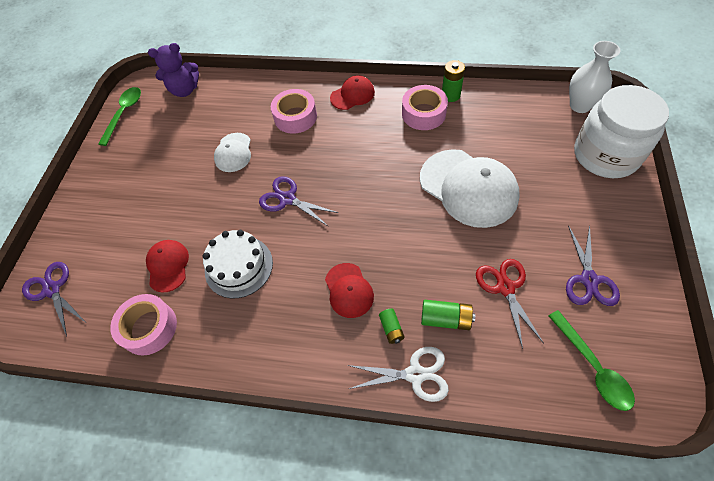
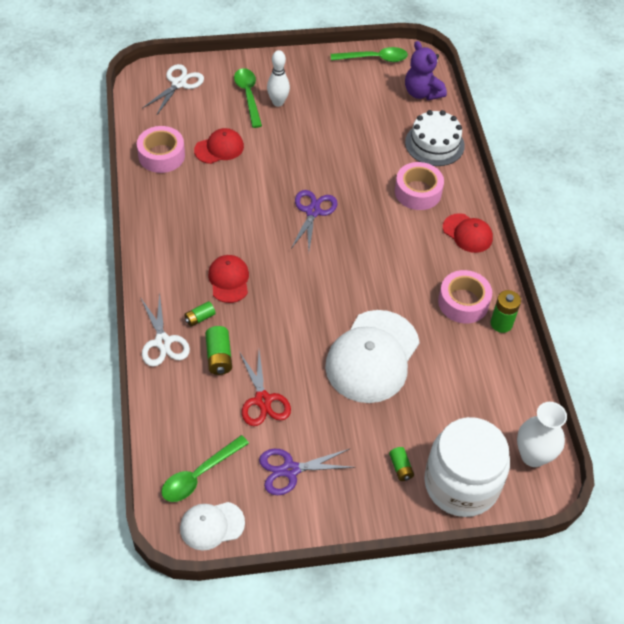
camera: 65 degrees right, 5 degrees down
(52, 290) = (179, 84): purple scissors -> white scissors
(110, 225) = (248, 95): none -> green spoon
(134, 200) = (278, 102): none -> white bowling pin
(233, 152) = (354, 155): white cap -> white cap (211, 525)
(239, 266) = (231, 196): white cake -> white cake (434, 144)
(349, 290) = (229, 280): red cap -> red cap turned 120 degrees clockwise
(505, 288) = (263, 400): red scissors -> red scissors turned 105 degrees clockwise
(588, 192) = (400, 467): none -> green battery

